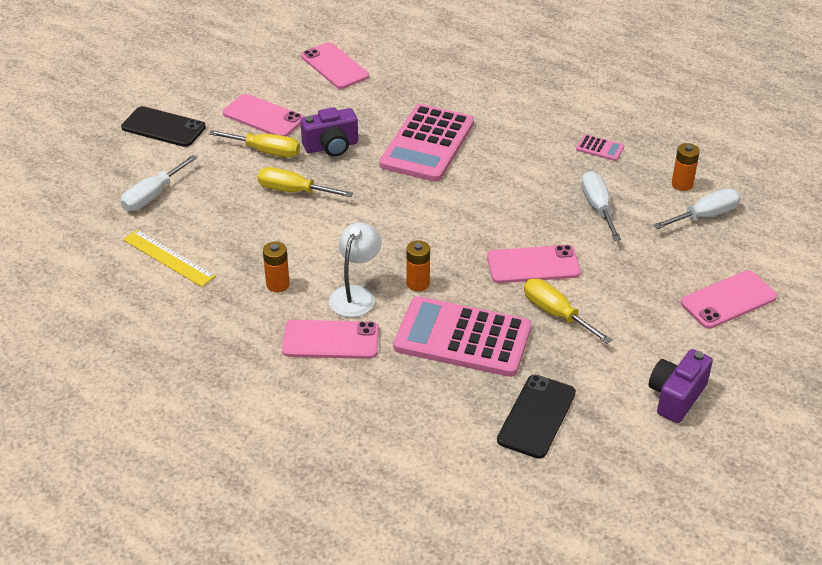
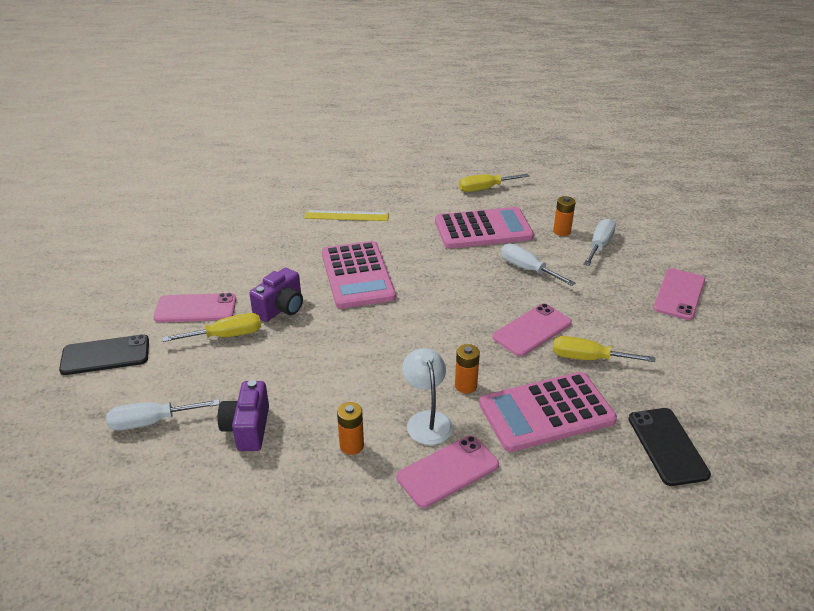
camera: 35 degrees left, 5 degrees down
(152, 196) = (151, 422): white screwdriver -> white screwdriver turned 75 degrees clockwise
(168, 258) = (223, 473): yellow ruler -> yellow ruler (346, 216)
(293, 191) = (284, 358): yellow screwdriver -> yellow screwdriver (485, 189)
(334, 66) = (220, 246): pink phone -> none
(600, 148) = (483, 229): pink calculator -> pink calculator, size x2.48
(676, 396) = (731, 378): purple camera -> purple camera (247, 428)

